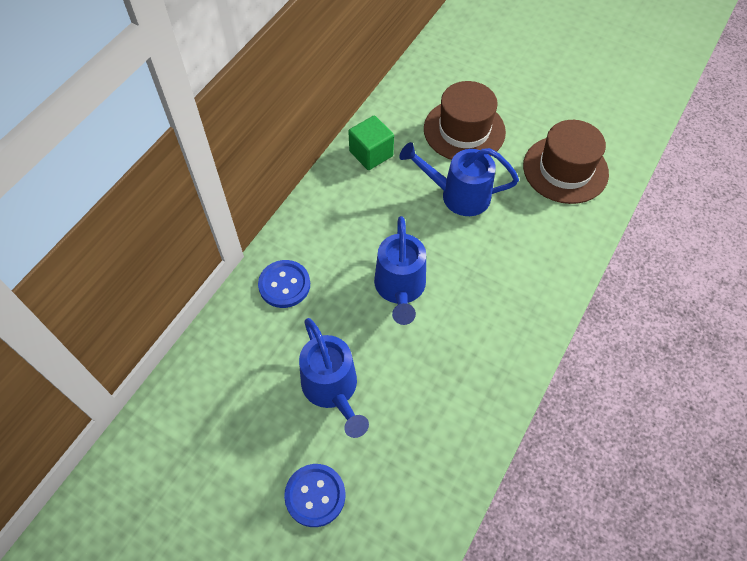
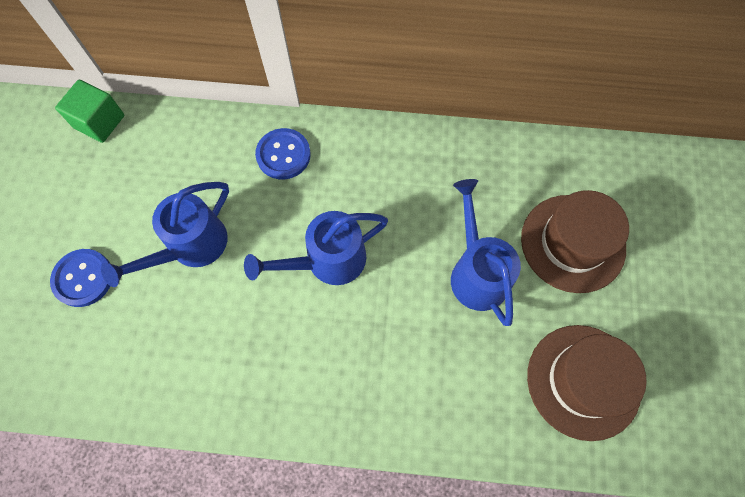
camera: 65 degrees right, 10 degrees up
(371, 154) = (482, 161): green cube -> green cube (99, 122)

